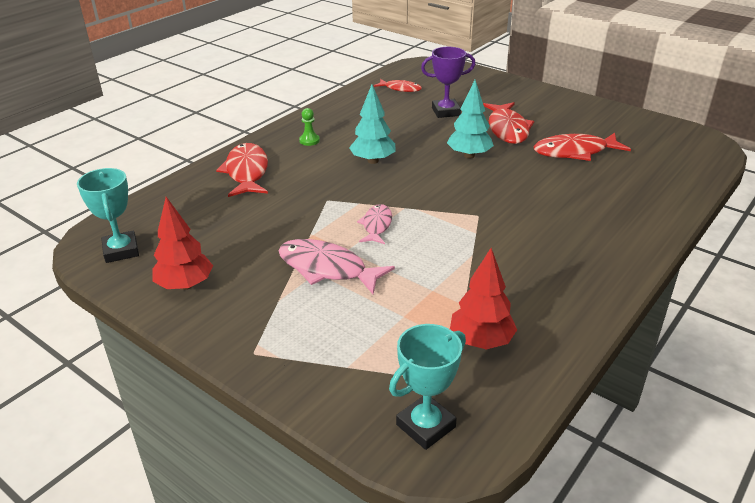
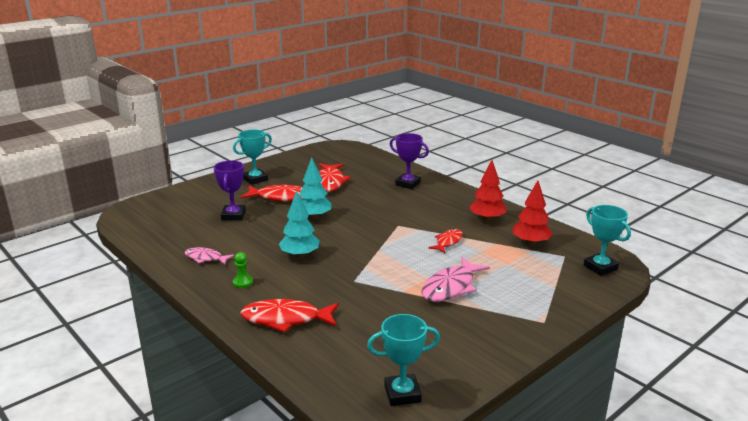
camera: 80 degrees left, 10 degrees down
(185, 285) = (462, 353): red tree -> red tree (487, 219)
(376, 225) = (399, 263): pink fish -> pink fish (205, 258)
(400, 89) = (169, 229): red fish -> red fish (448, 242)
(545, 107) = (255, 179): none -> turquoise trophy
(618, 210) = (408, 184): none -> purple trophy

